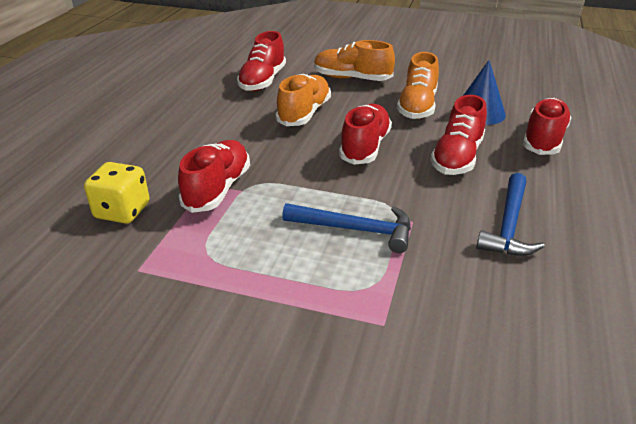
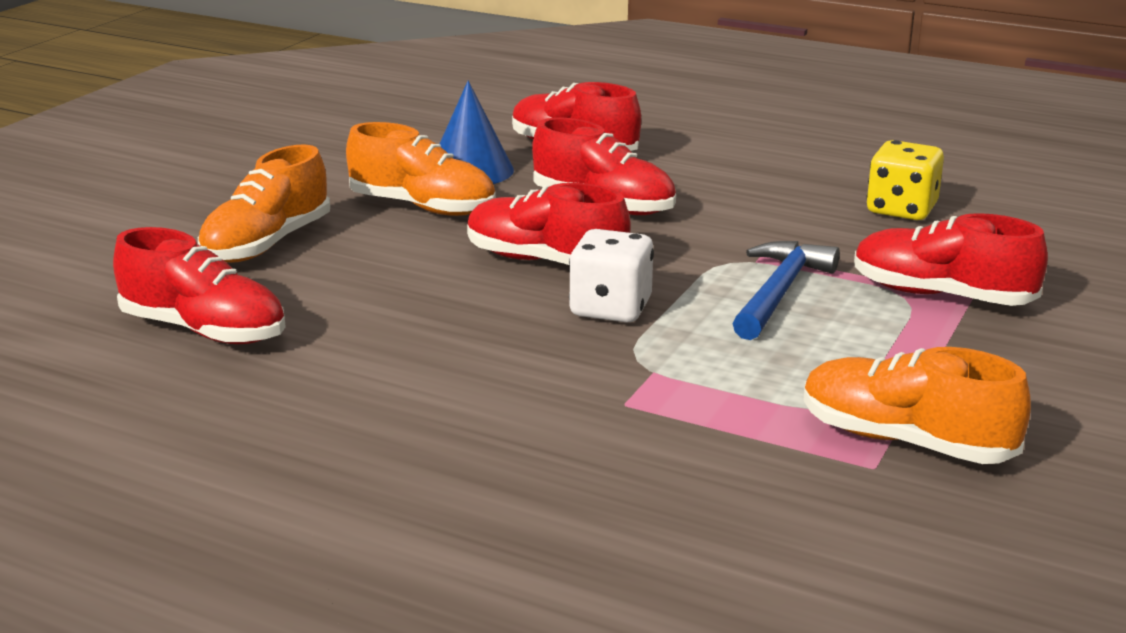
camera: 80 degrees left, 10 degrees down
(122, 211) = (699, 489): yellow dice -> yellow dice (901, 210)
(218, 189) = (644, 392): red shoe -> red shoe (941, 295)
(304, 113) = (391, 299): orange shoe -> orange shoe (905, 441)
(312, 171) = (610, 309): none -> white dice
(508, 225) = (778, 203): blue hammer -> none

